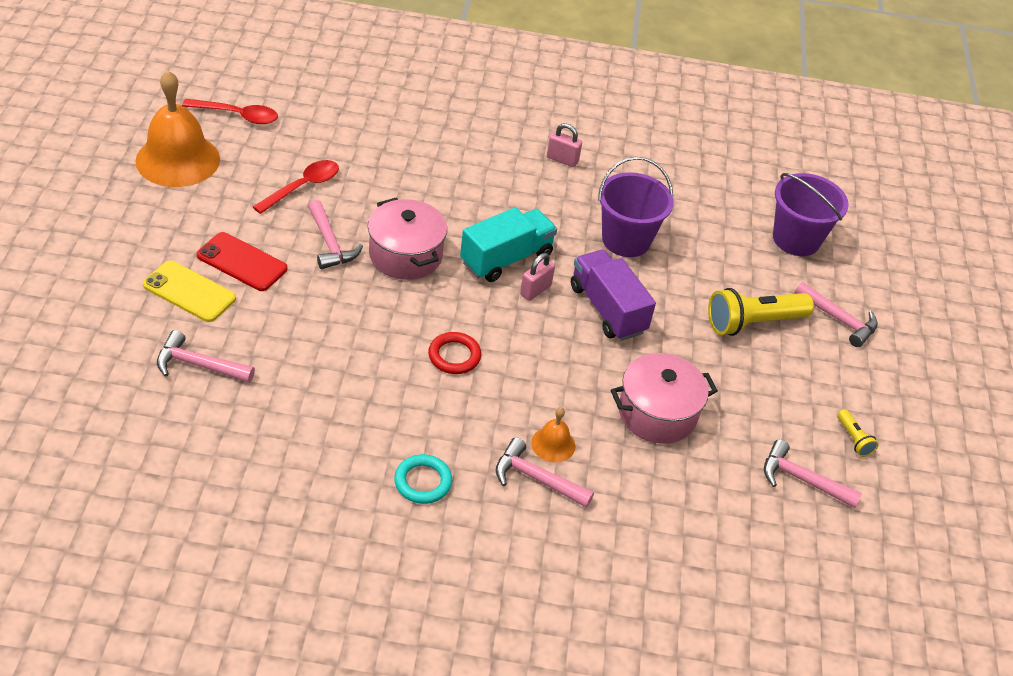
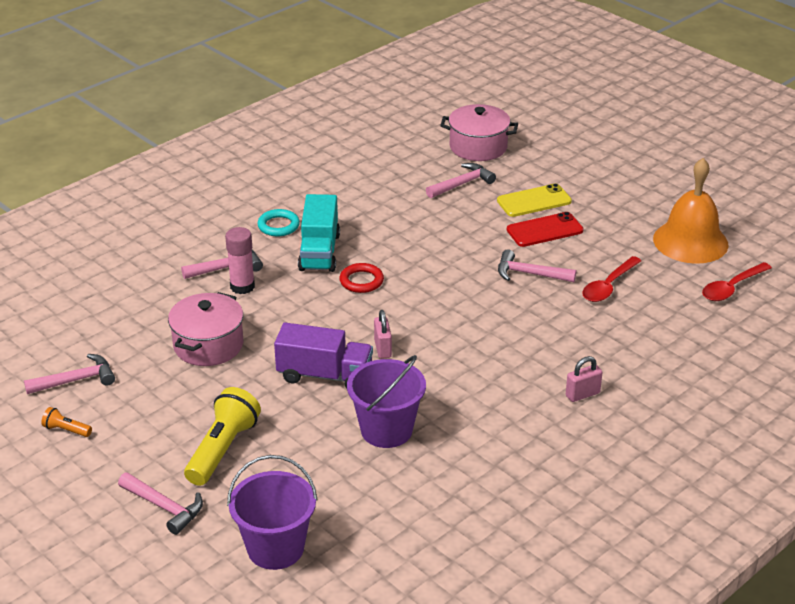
camera: 135 degrees right, 10 degrees down
(303, 187) = (608, 286): red spoon -> red spoon turned 45 degrees clockwise
(405, 255) = (483, 303): pink pot -> pink pot (478, 147)
(506, 258) = (431, 351): turquoise truck -> turquoise truck (319, 252)
(553, 444) = (242, 286): orange bell -> pink glue stick
(562, 159) = (525, 449): pink padlock -> pink padlock (582, 394)
(839, 320) = (164, 507): pink hammer -> pink hammer turned 135 degrees counterclockwise
(853, 439) = (66, 430): yellow flashlight -> orange flashlight

